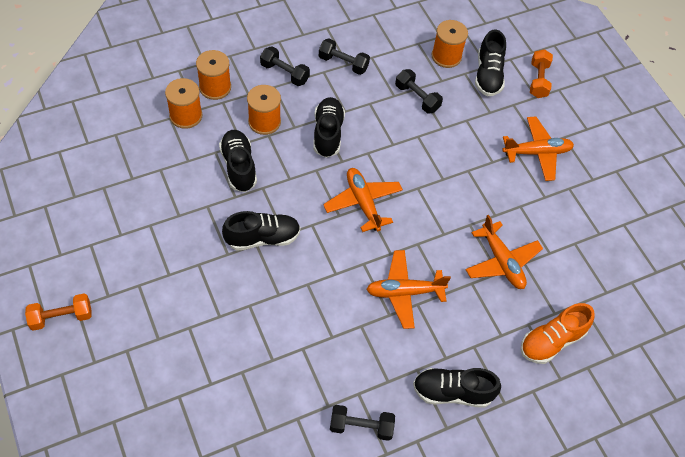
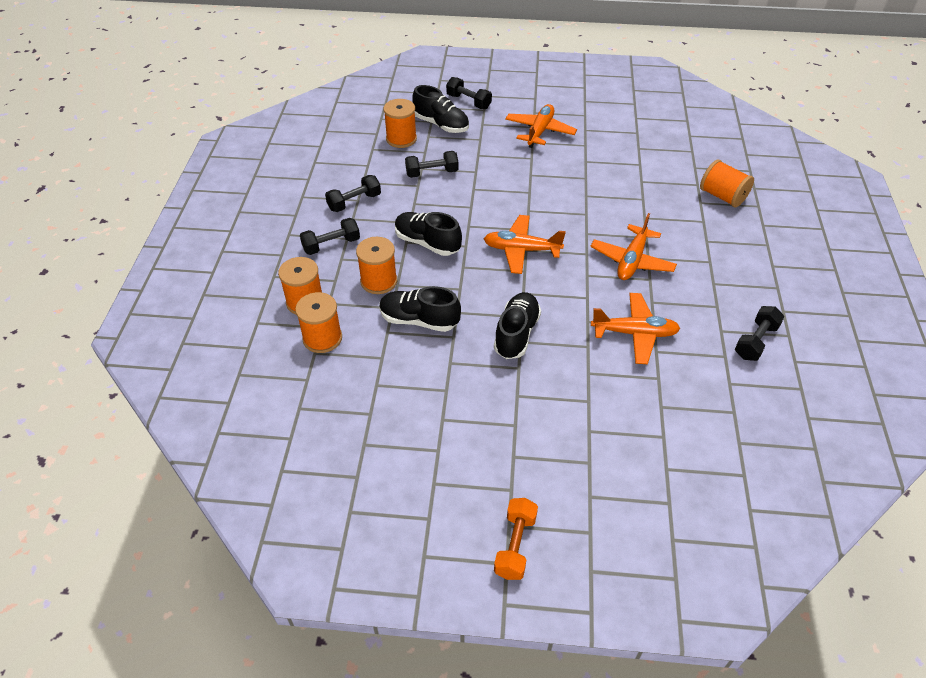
camera: 55 degrees left, 10 degrees down
(452, 392) = (745, 270): black shoe -> none
(501, 261) = (633, 192): orange plane -> orange plane (634, 333)
(538, 80) = (468, 102): orange dumbbell -> black dumbbell
(551, 341) = (722, 196): orange shoe -> orange spool

